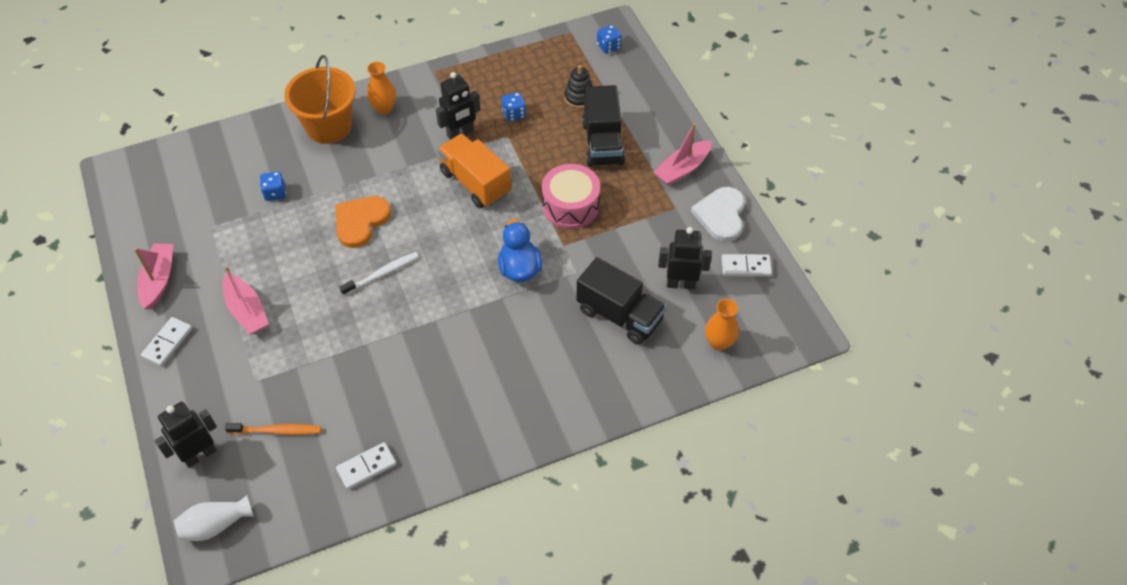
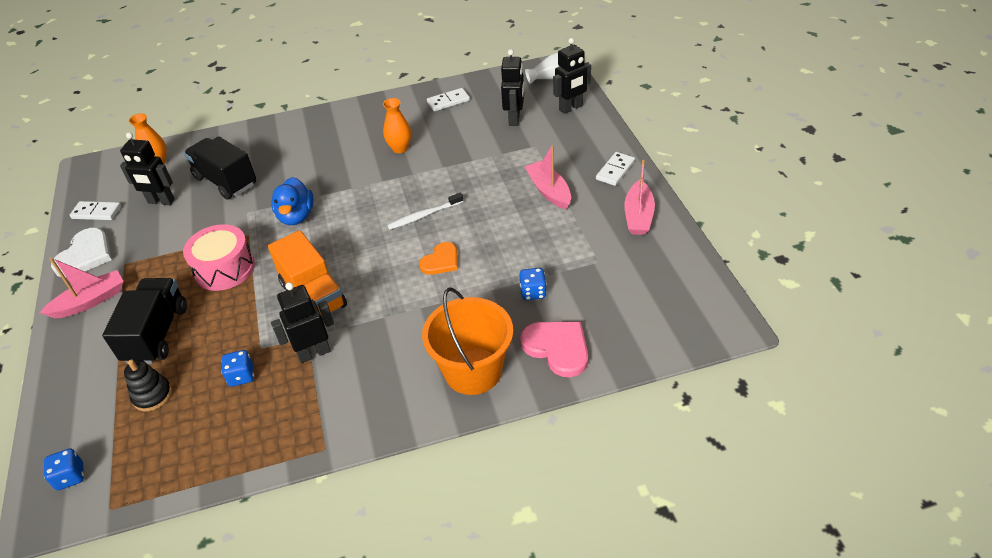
camera: 170 degrees left, 10 degrees down
(260, 146) = (557, 348): none -> pink heart
(277, 431) = (514, 119): orange toothbrush -> black robot
(360, 221) = (441, 261): orange heart -> orange heart, size x0.67
(384, 108) = (401, 393): orange vase -> orange vase (400, 148)

